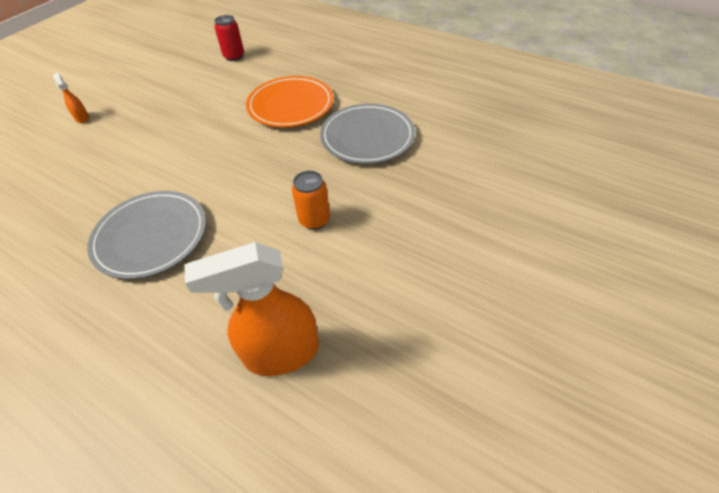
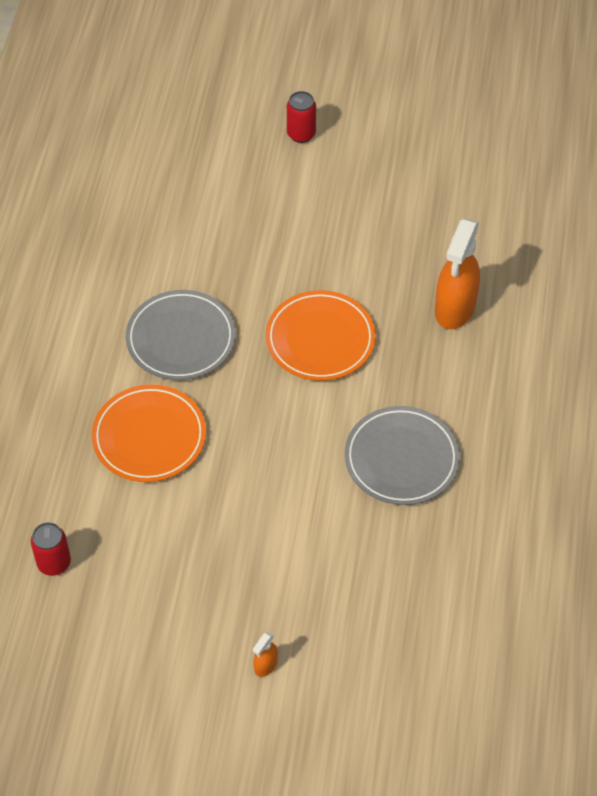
camera: 115 degrees left, 5 degrees up
(281, 353) = (455, 309): orange spray bottle -> orange spray bottle turned 60 degrees clockwise
(314, 220) = (320, 339): orange can -> orange plate
(613, 290) = (301, 134): none -> red can

